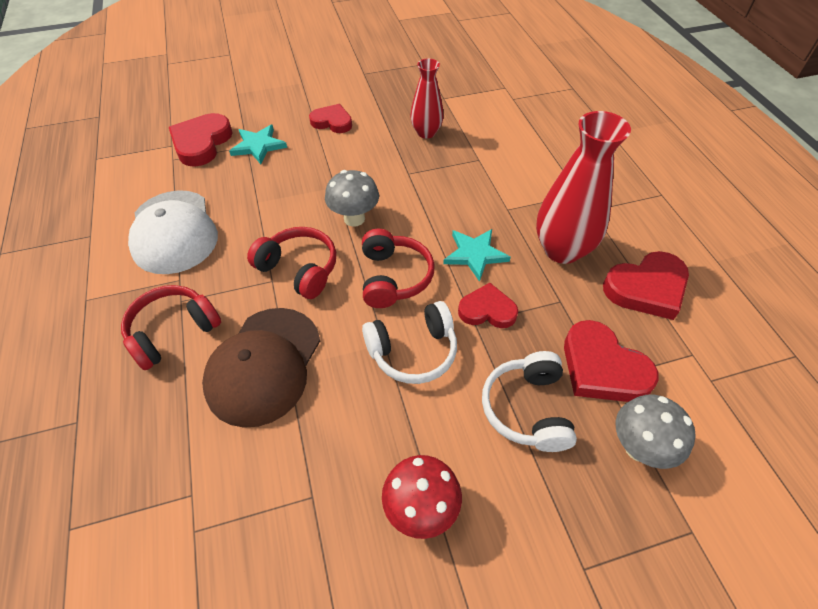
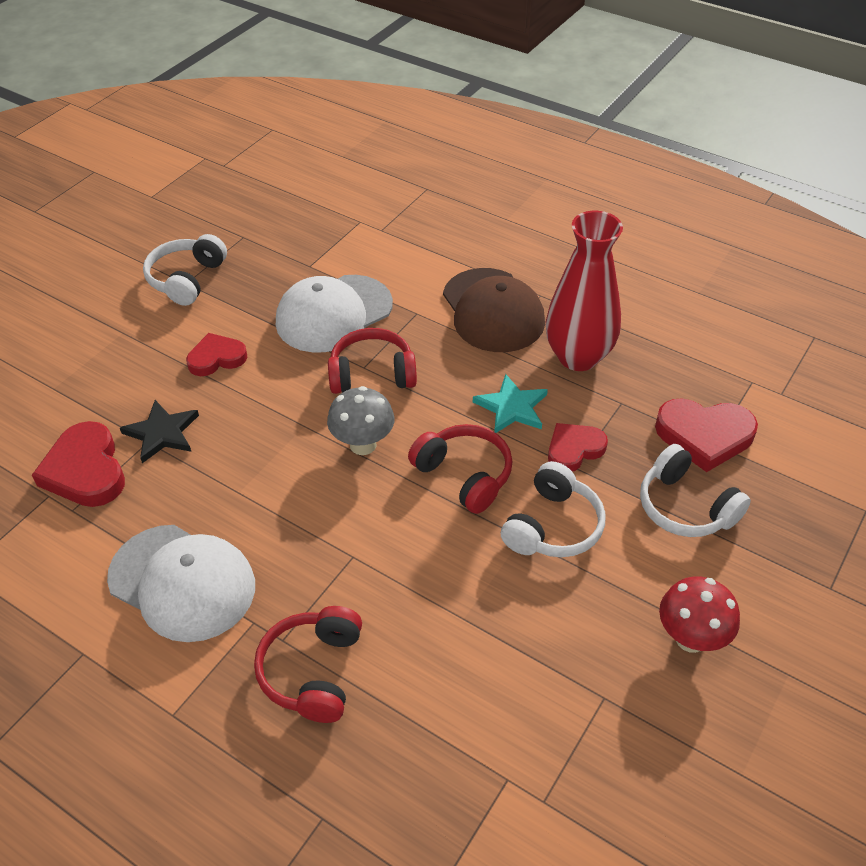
camera: 40 degrees left, 5 degrees down
(258, 146) = (162, 433): turquoise star -> black star
(264, 365) = (440, 633): brown cap -> brown cap (493, 311)
(299, 269) = (367, 528): red headphones -> red headphones (372, 374)
(366, 71) = (187, 279): none -> white headphones
(426, 132) = (333, 314): red vase -> white cap
(638, 448) = (783, 478): grey mushroom -> none
(646, 288) = (672, 349): red heart -> none

